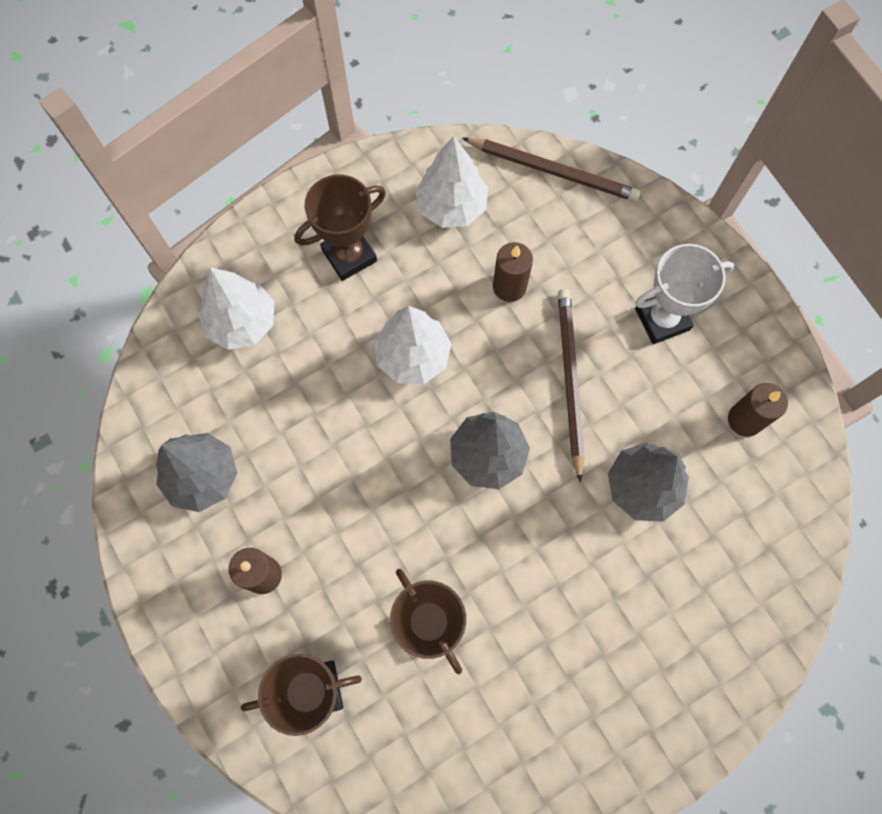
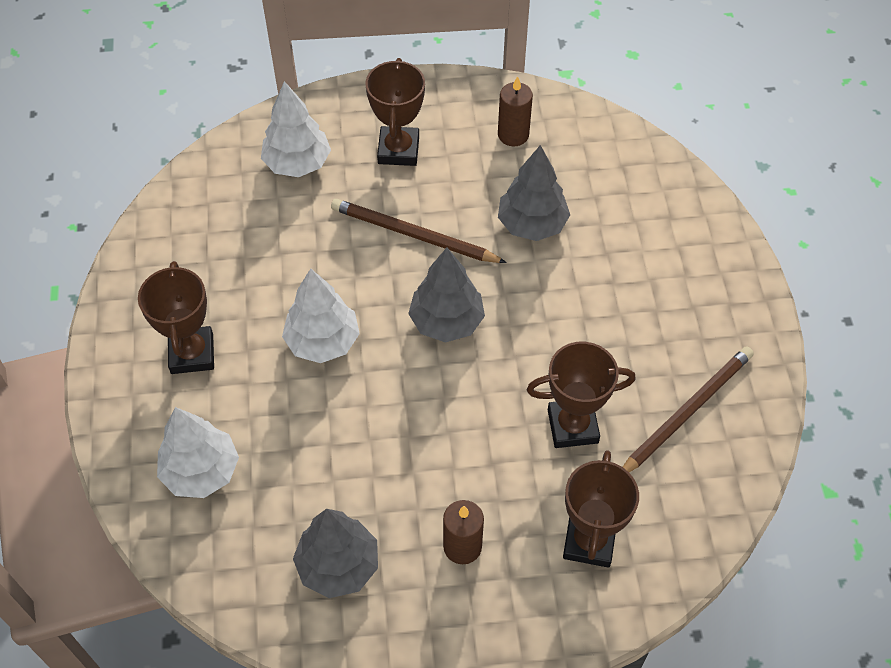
camera: 65 degrees left, 15 degrees down
(452, 206) = (198, 254): white tree -> white tree (297, 163)
(509, 287) = (303, 242): brown candle -> none
(553, 171) = (217, 166): brown pencil -> brown pencil (686, 412)
(662, 319) = (398, 150): white trophy -> brown trophy

